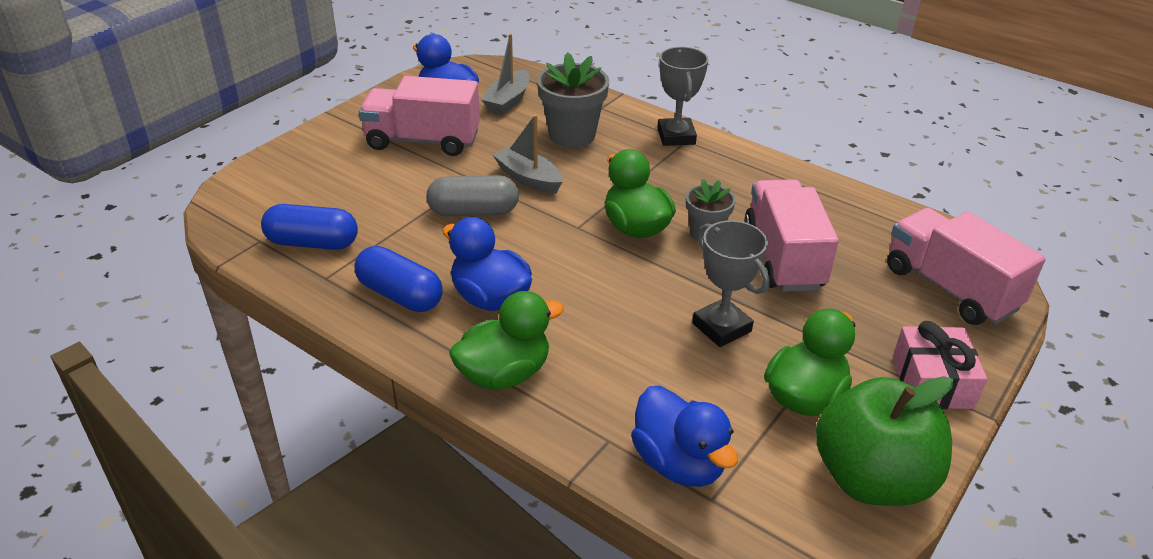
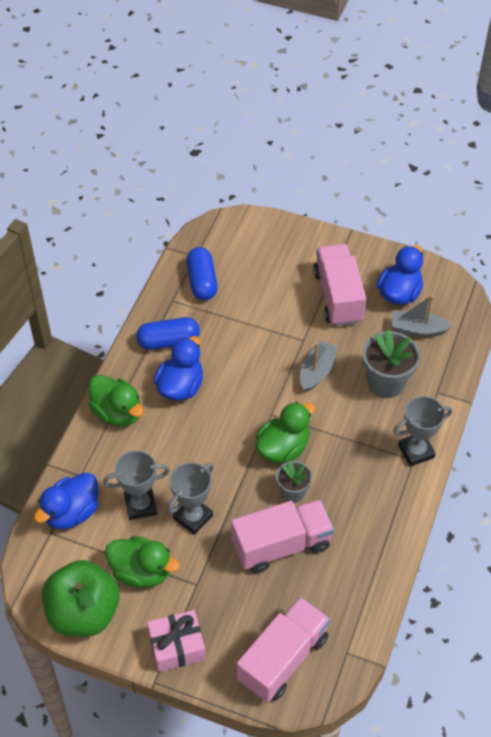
camera: 75 degrees right, 15 degrees up
(400, 295) = (168, 341): blue capsule -> blue capsule turned 60 degrees clockwise
(473, 211) = (265, 351): grey capsule -> none
(687, 378) = (140, 505): none -> grey trophy

